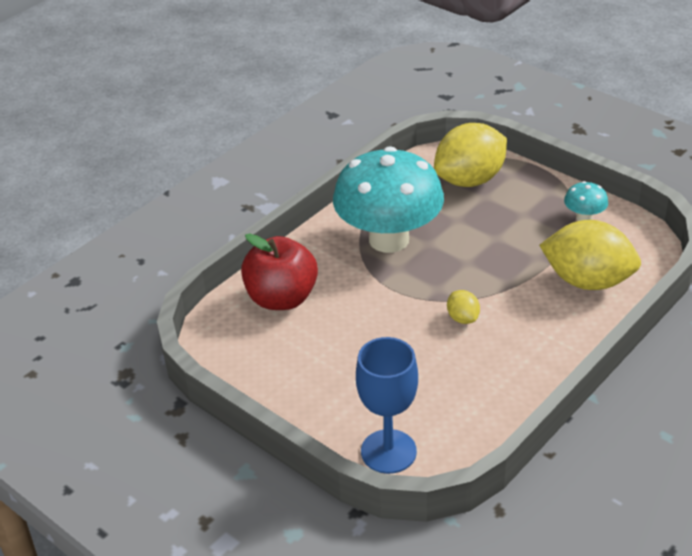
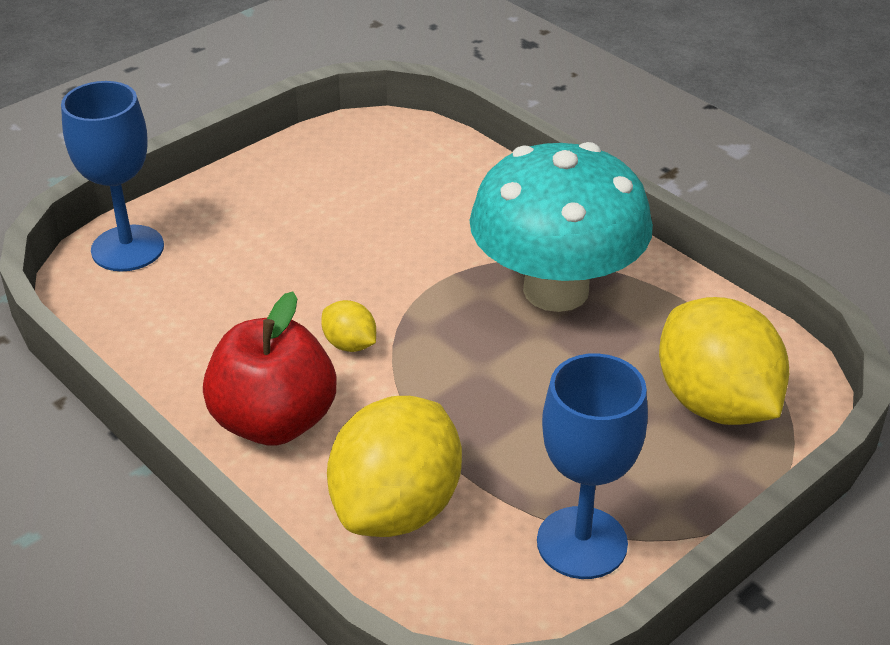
camera: 95 degrees right, 0 degrees up
(281, 298) = (443, 183): red apple -> red apple (274, 422)
(462, 318) = (350, 344): yellow lemon -> yellow lemon turned 60 degrees clockwise
(584, 217) = (582, 543): turquoise mushroom -> blue goblet

